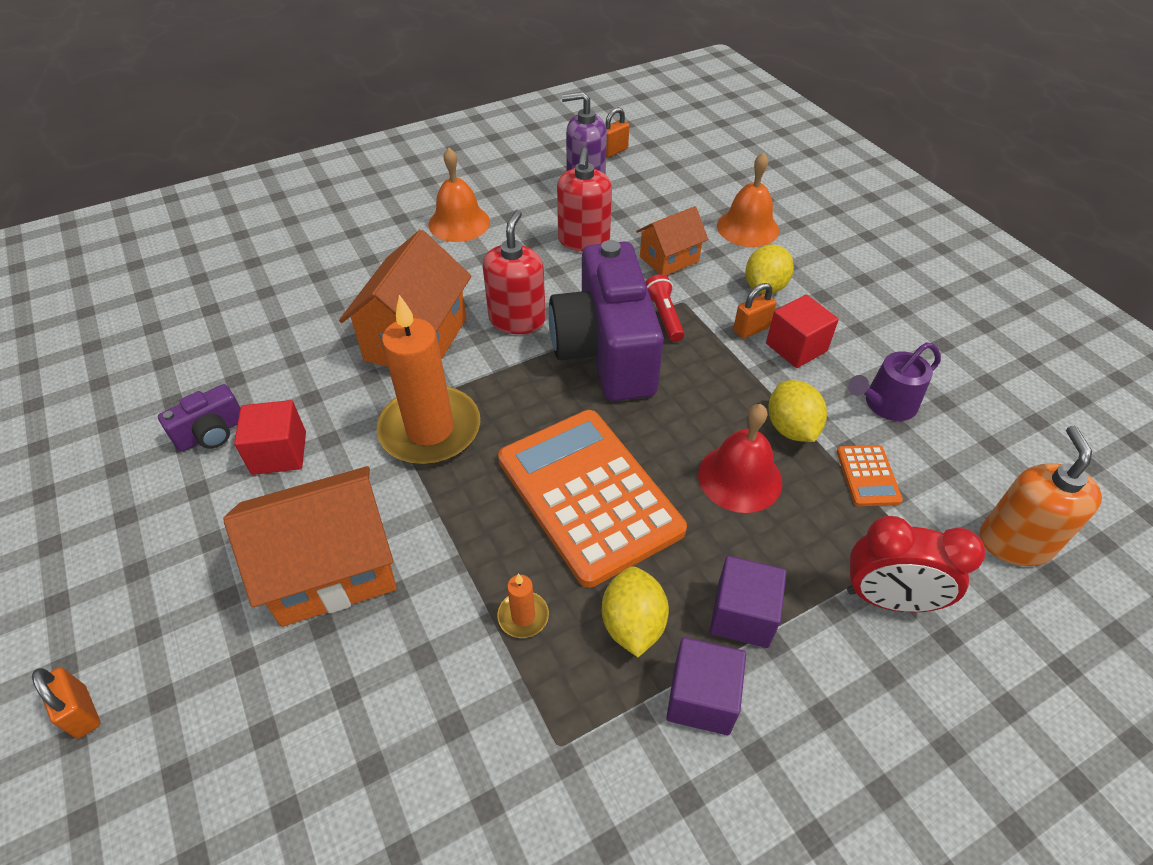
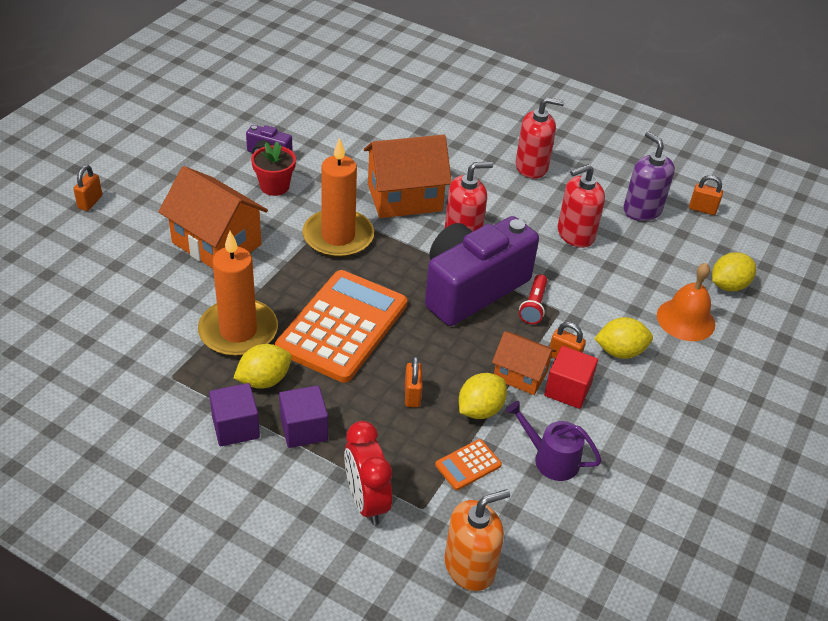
camera: 55 degrees right, 5 degrees down
(279, 453) = (274, 186): red cube -> red flower pot
(459, 223) = (531, 167): orange bell -> red soap dispenser
(523, 616) = (238, 331): orange candle -> orange candle, size x2.40
(664, 316) = (533, 306): red flashlight -> red flashlight turned 150 degrees clockwise
(669, 259) = (600, 287): orange house -> orange house (520, 374)
(721, 184) = (728, 285): none -> yellow lemon
(740, 478) = (412, 395): red bell -> orange padlock

